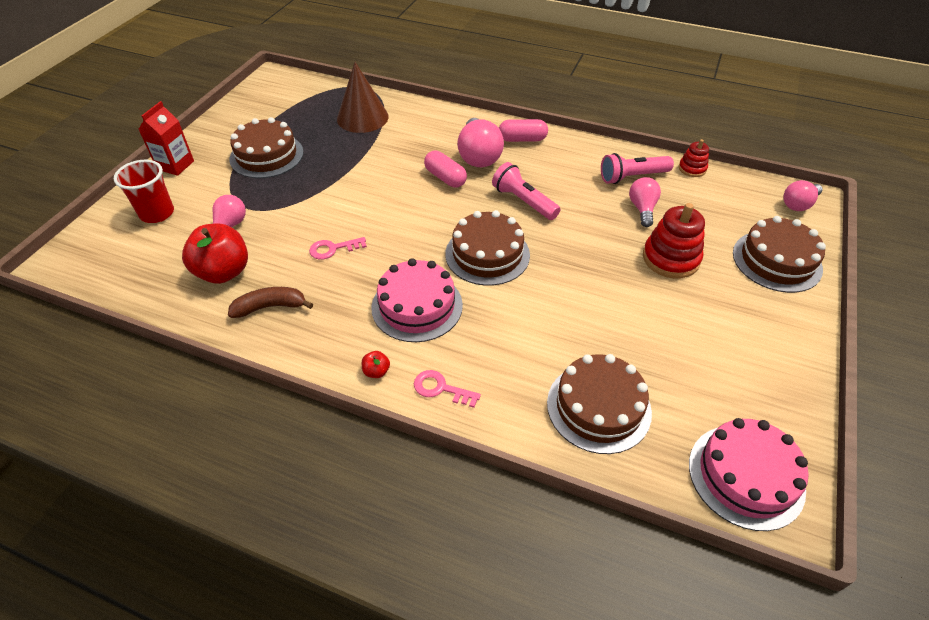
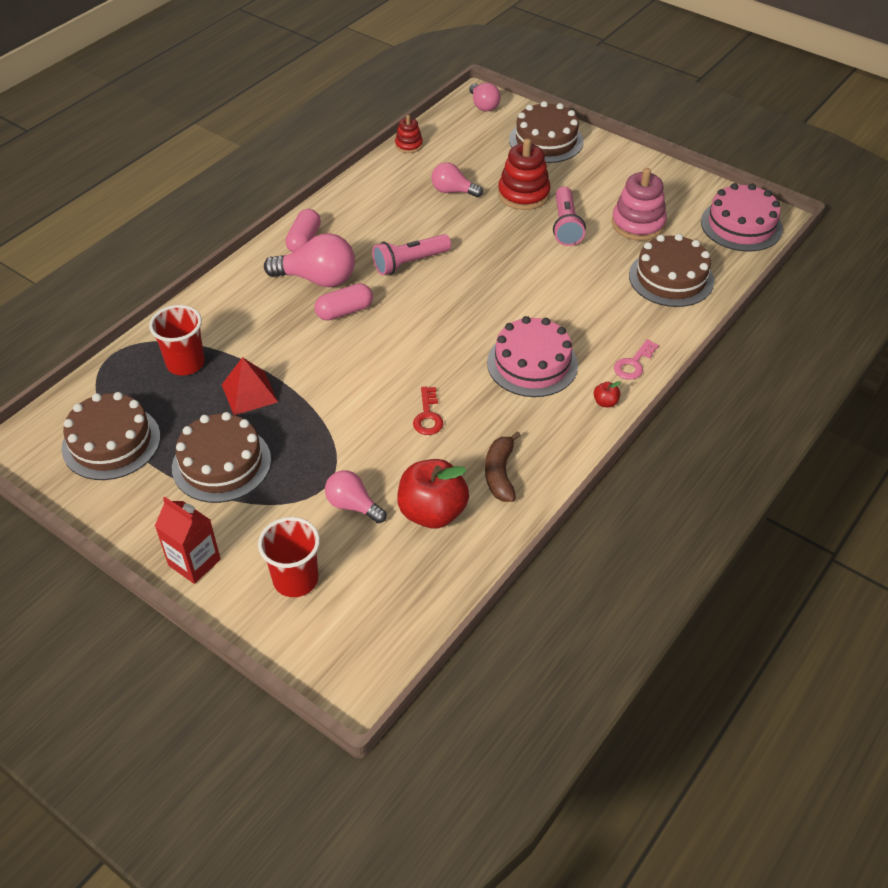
camera: 75 degrees left, 0 degrees up
(333, 249) = (428, 416): pink key -> red key
(339, 152) = (249, 393): none -> red pyramid
(362, 118) = (185, 363): brown cone -> red cup
(487, 254) = (478, 303): brown cake -> brown cake (111, 442)
(632, 177) = (404, 184): pink flashlight -> pink flashlight (566, 226)
(680, 362) = (638, 224): none -> pink stacking toy

